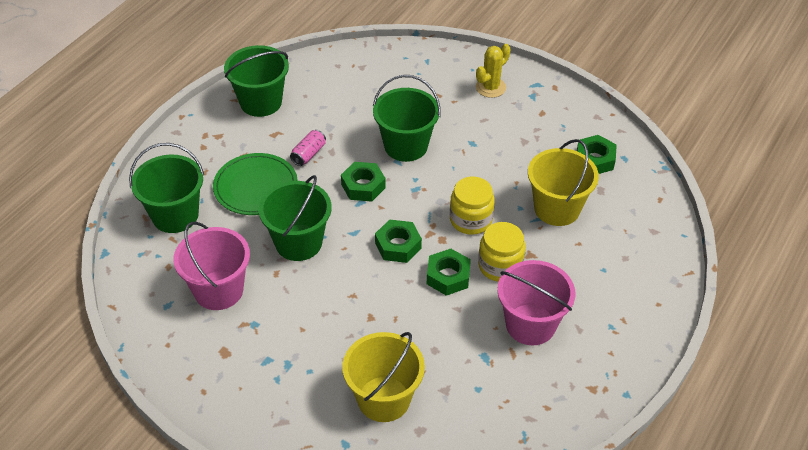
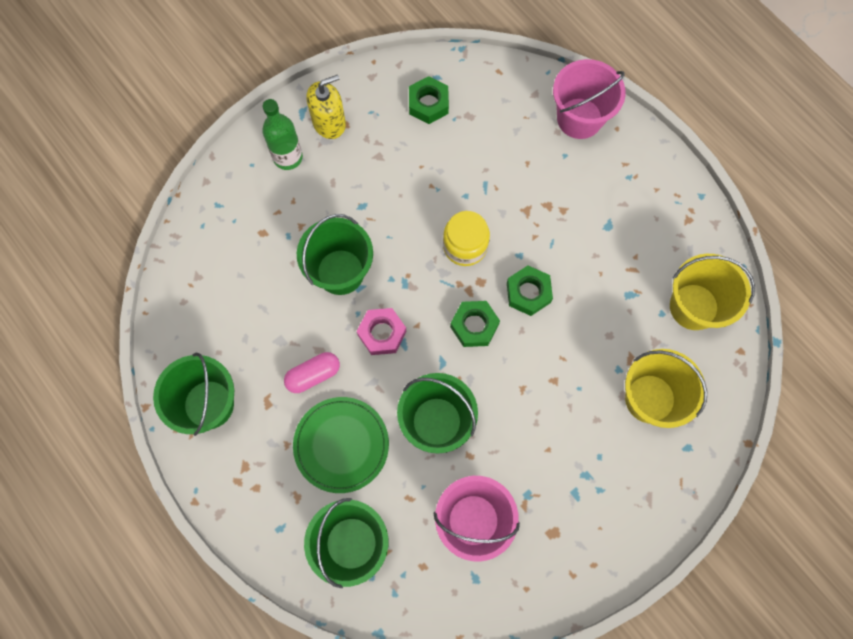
camera: 70 degrees left, 25 degrees up
(308, 154) = (313, 375): pink can -> pink capsule
(363, 186) = (382, 333): green nut -> pink nut
(490, 87) = (288, 157): yellow cactus -> green bottle
(500, 266) = (531, 242): yellow jar -> none
(530, 324) = (606, 242): pink bucket -> pink bucket (579, 118)
(537, 103) = (329, 123): none -> yellow soap dispenser
(557, 208) = (478, 164): yellow bucket -> yellow bucket (693, 307)

